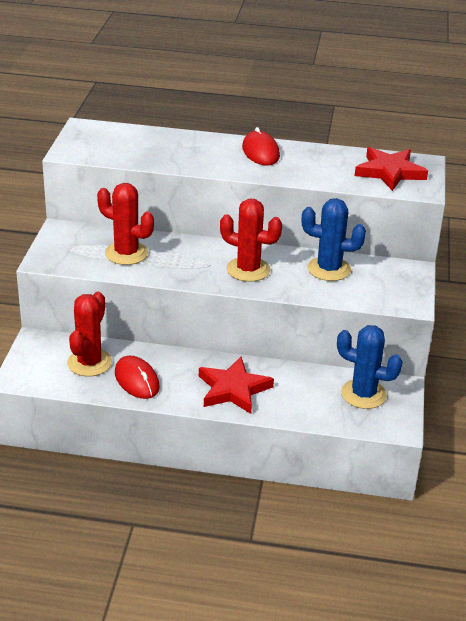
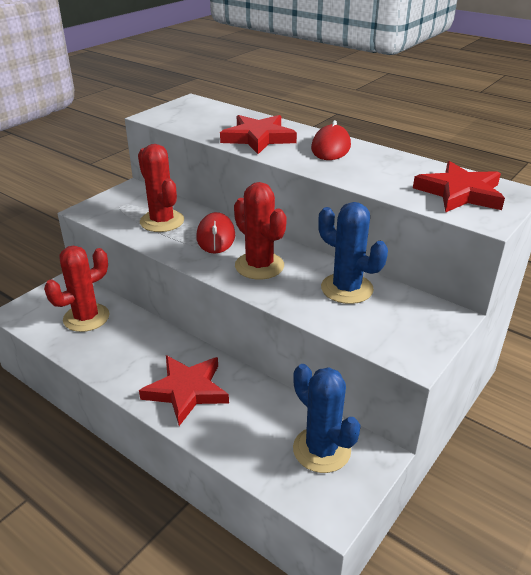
camera: 30 degrees right, 0 degrees up
(136, 380) = (108, 348): red mouse -> red mouse (215, 236)
(192, 155) = (258, 138): none -> red star

